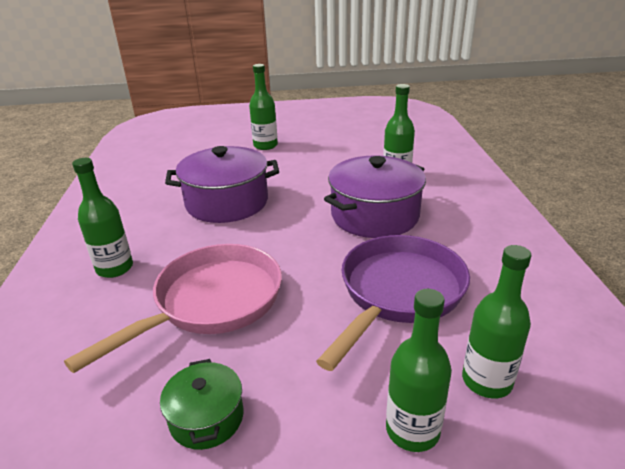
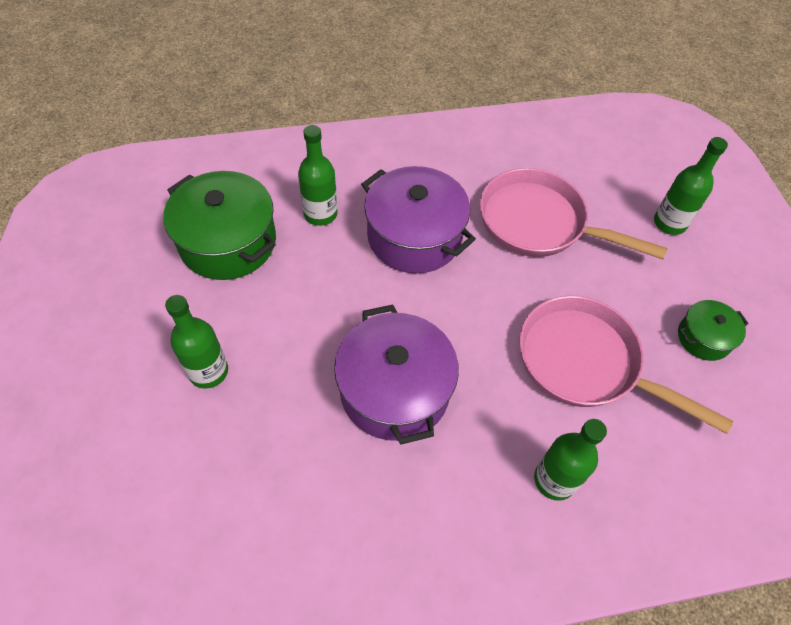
camera: 100 degrees left, 25 degrees up
(366, 146) = (228, 242): none -> green pot
(398, 293) = (539, 223): purple pan -> pink pan
(486, 381) = (617, 183): green bottle -> none

